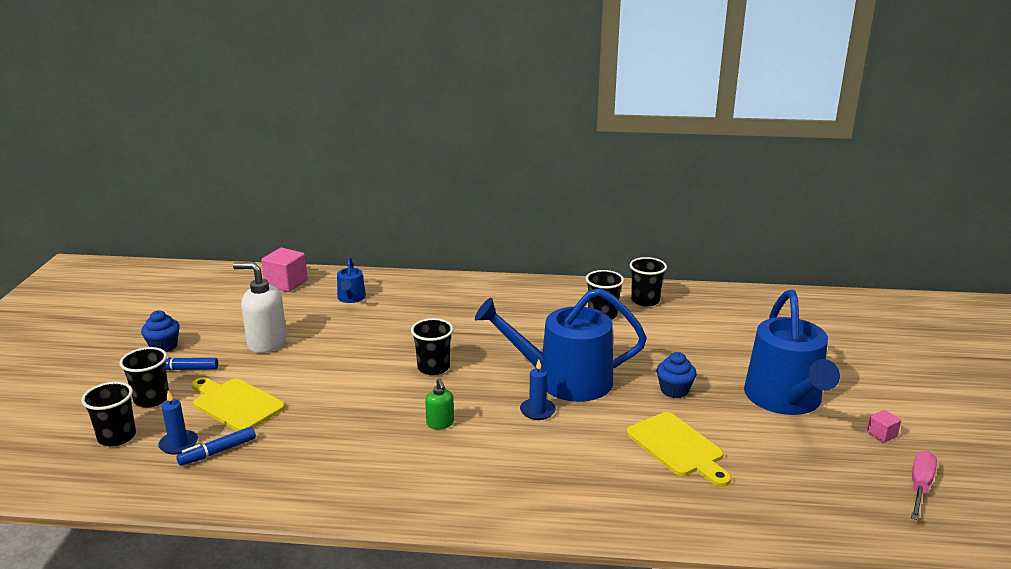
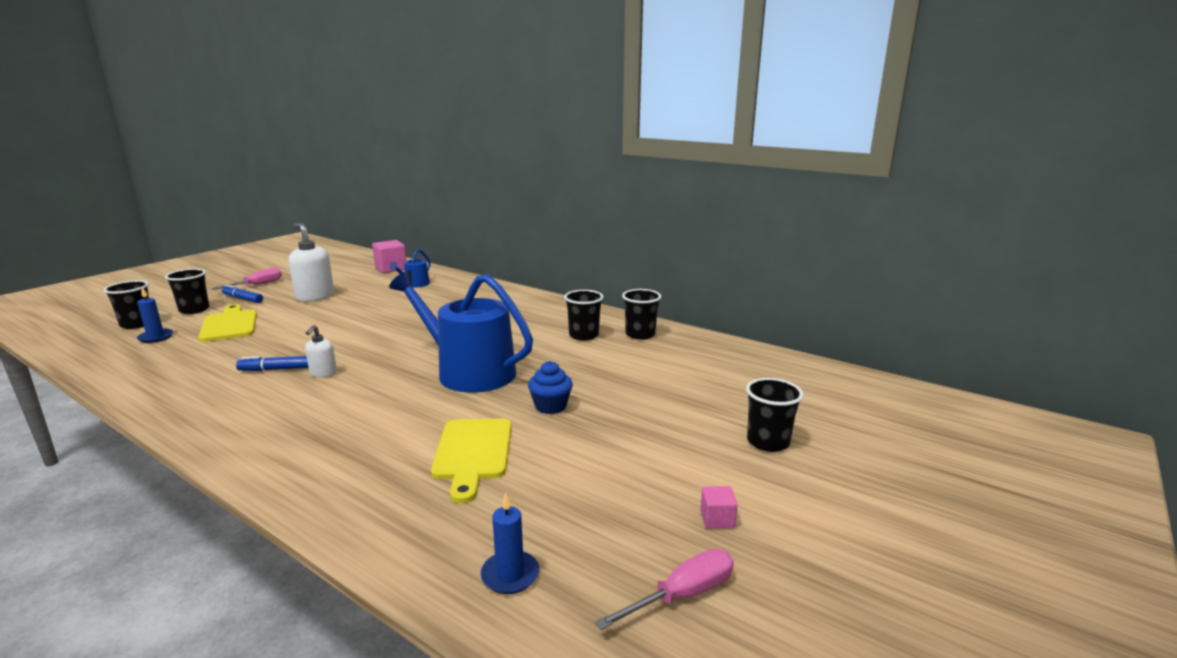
camera: 30 degrees right, 5 degrees down
(163, 346) = (257, 285): blue cupcake -> pink screwdriver
(217, 452) = (165, 348): blue marker -> blue marker (276, 369)
(433, 367) = (388, 337): black cup -> black cup (768, 442)
(440, 423) = (323, 373): green soap dispenser -> white soap dispenser
(537, 411) = (407, 386): blue candle -> blue candle (510, 575)
(785, 399) = (652, 448): blue watering can -> none

